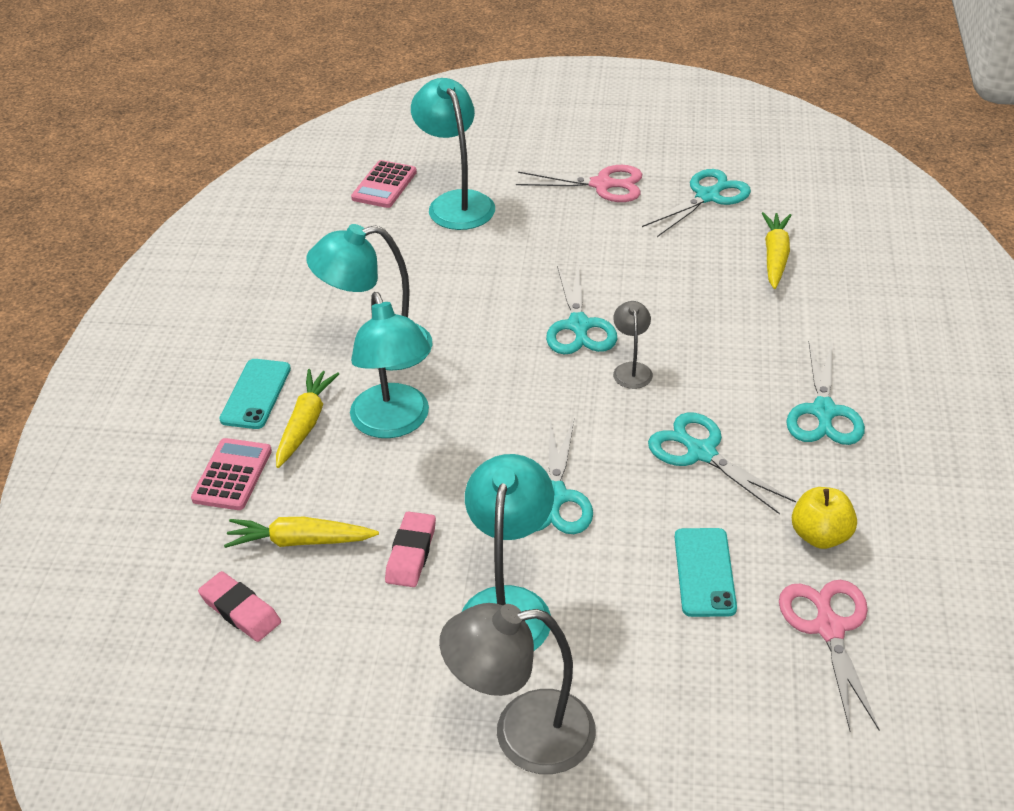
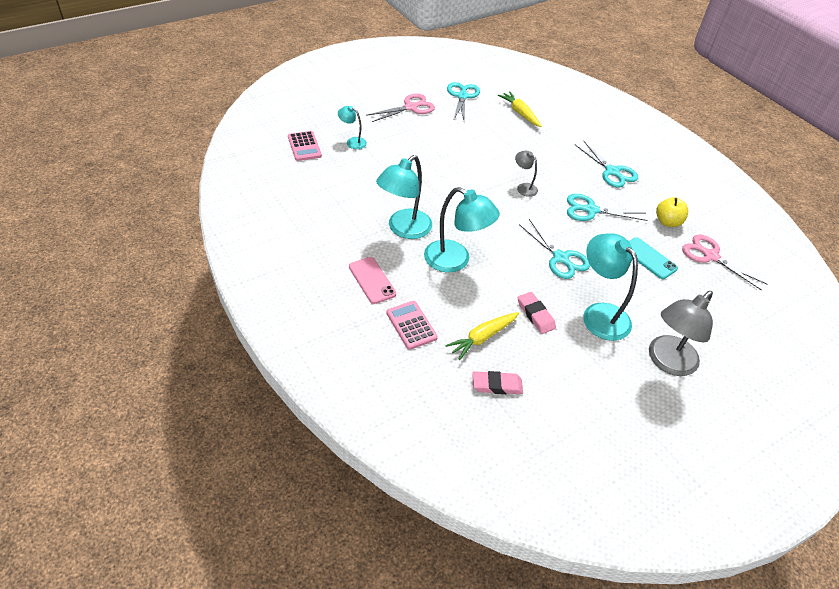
camera: 45 degrees left, 5 degrees up
(255, 394) = (372, 280): turquoise phone -> pink phone
(305, 424) = (415, 282): yellow carrot -> none
(456, 203) = (352, 142): turquoise lamp -> turquoise lamp, size x0.51
(579, 326) = (479, 177): turquoise scissors -> none

